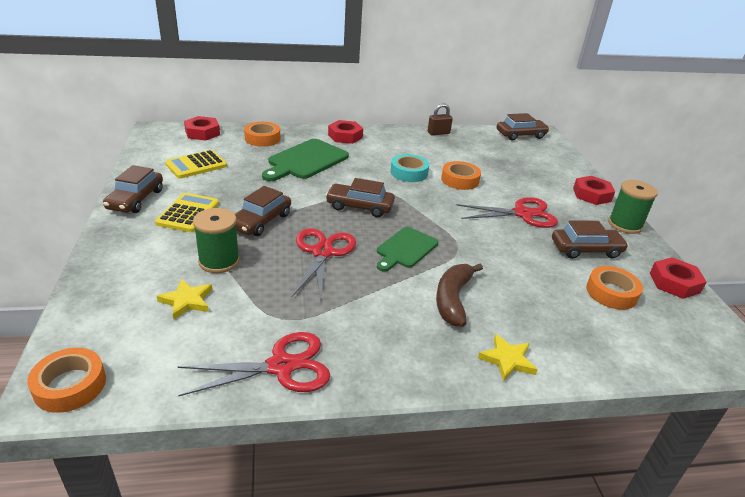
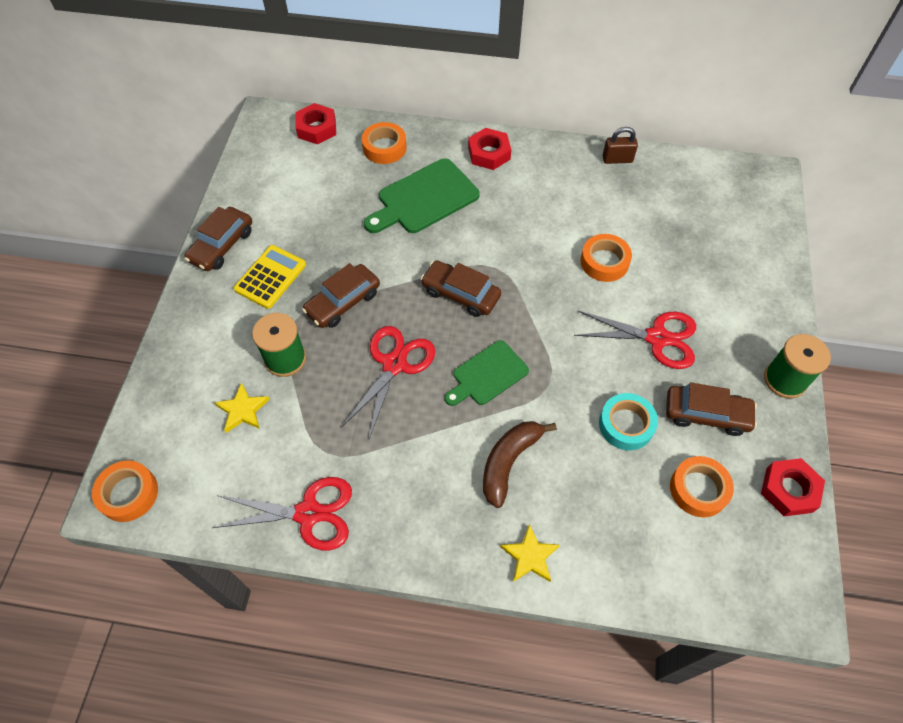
camera: 20 degrees right, 25 degrees up
(196, 165) = (296, 192): yellow calculator -> none
(409, 173) = (544, 238): turquoise tape -> turquoise tape (626, 425)
(521, 135) = (735, 176): brown car -> none
(591, 195) = (771, 316): red nut -> none

